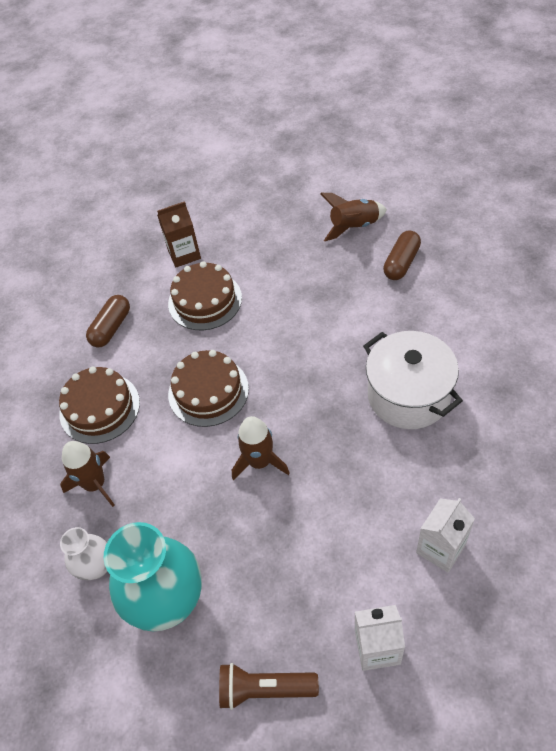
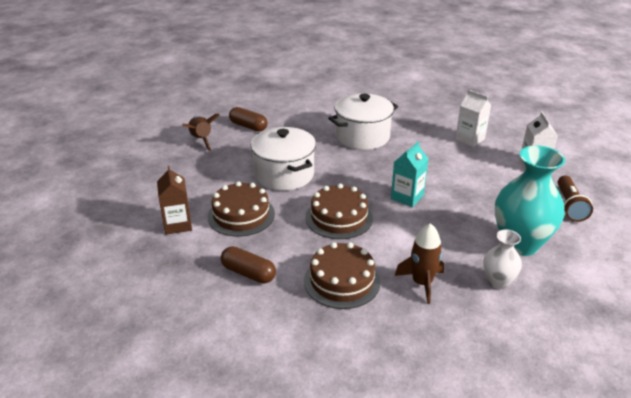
camera: 90 degrees left, 20 degrees down
(260, 462) = (407, 197): brown rocket -> turquoise carton
(291, 323) = (284, 174): none -> white pot

